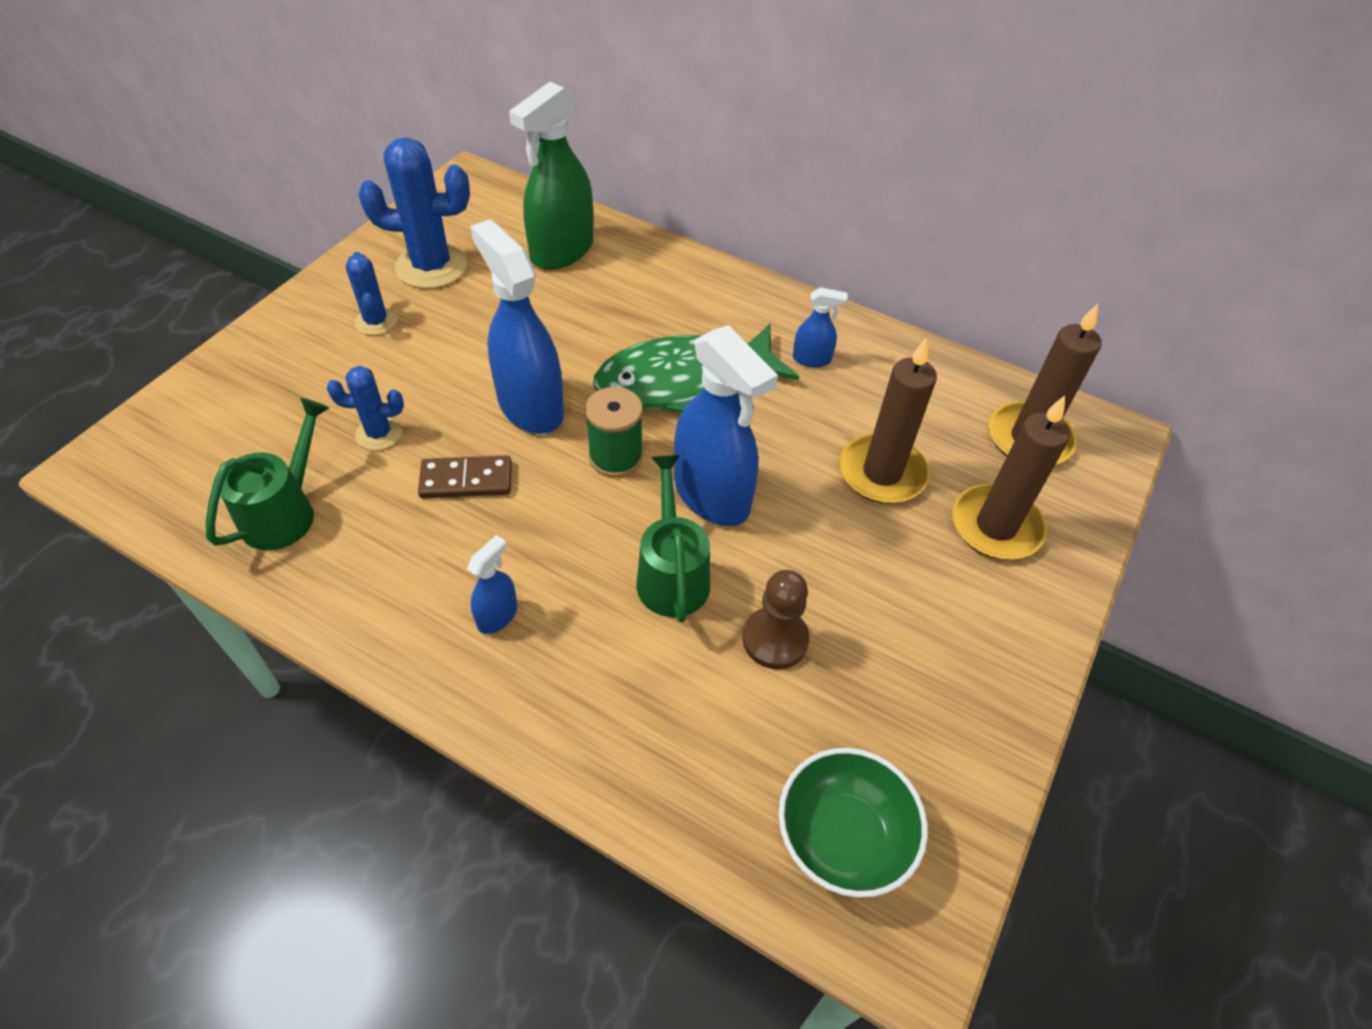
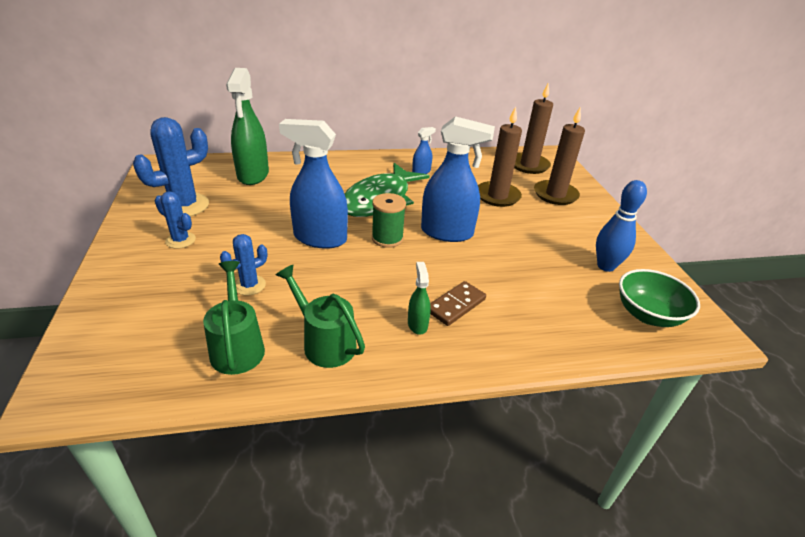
camera: 40 degrees left, 15 degrees down
(466, 480) = (326, 281): brown domino -> brown domino (456, 305)
(497, 615) = (417, 324): blue spray bottle -> green spray bottle
(671, 573) = (469, 267): green watering can -> green watering can (324, 342)
(775, 639) = (538, 267): brown pawn -> none
(893, 711) = (605, 266): none -> blue bowling pin

